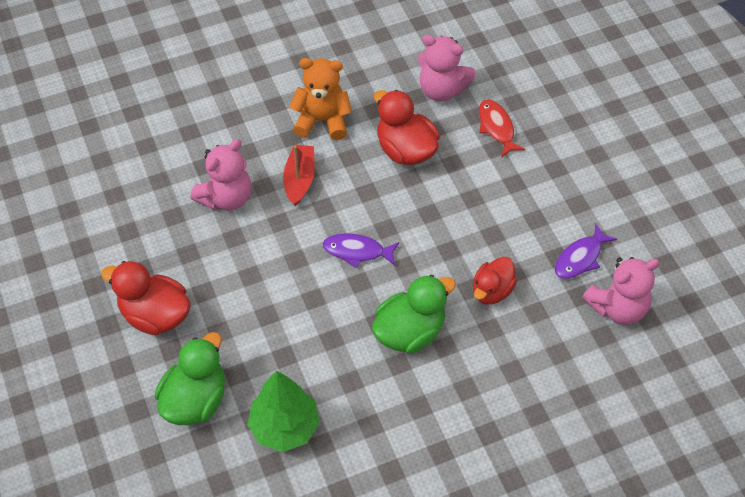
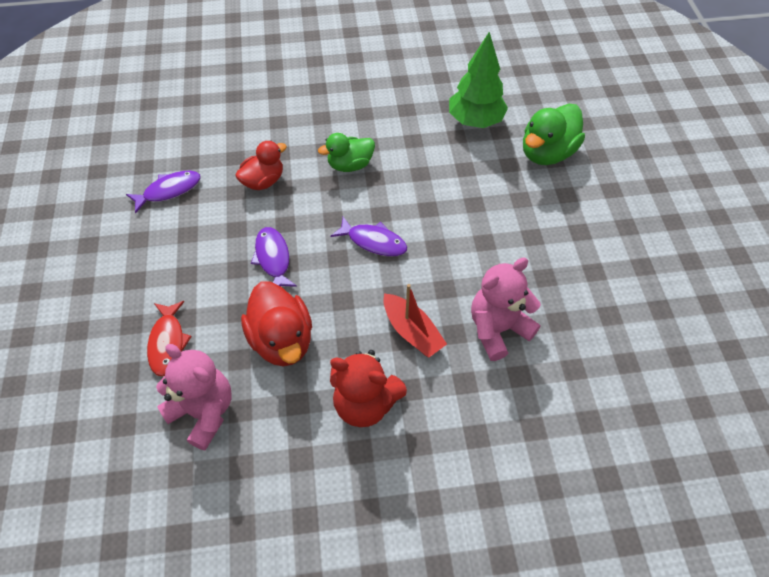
camera: 165 degrees left, 0 degrees up
(155, 315) = (581, 226): red duck -> none
(299, 179) = (412, 331): red boat -> red boat turned 60 degrees counterclockwise
(322, 120) = (365, 403): orange teddy bear -> red teddy bear
(410, 331) = (350, 165): green duck -> green duck, size x0.67
(444, 214) = (273, 258): none -> purple fish
(617, 307) = (164, 146): pink teddy bear -> none

